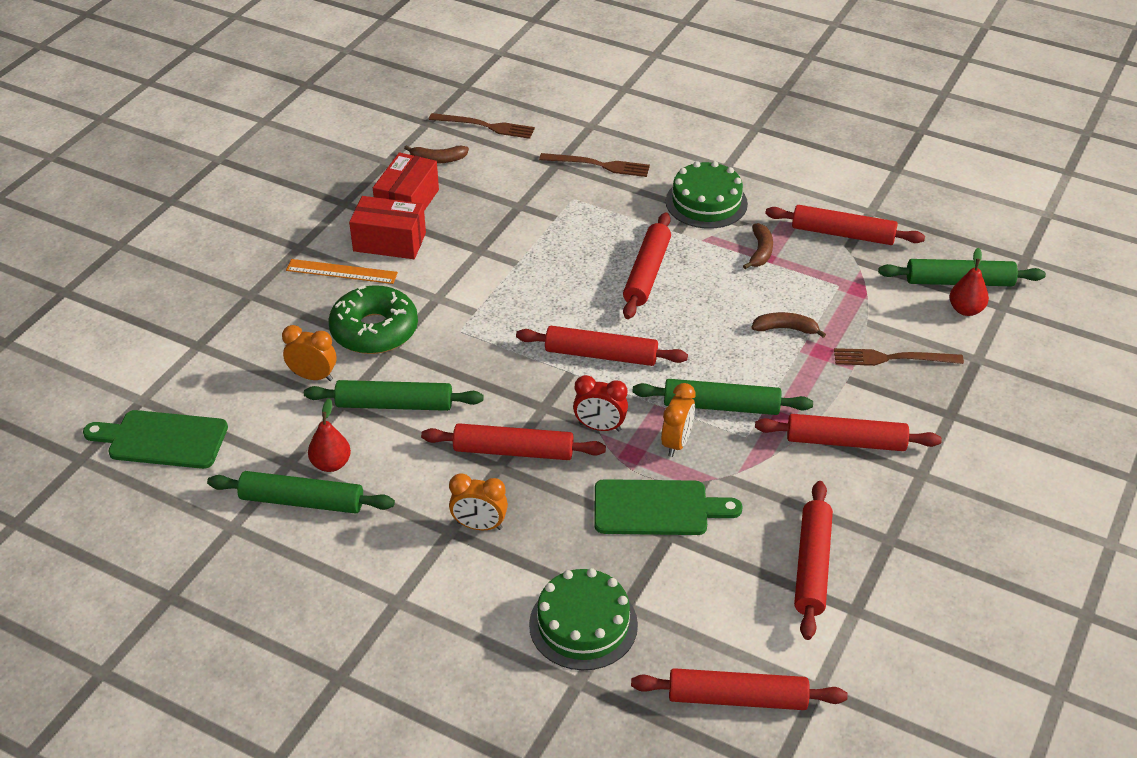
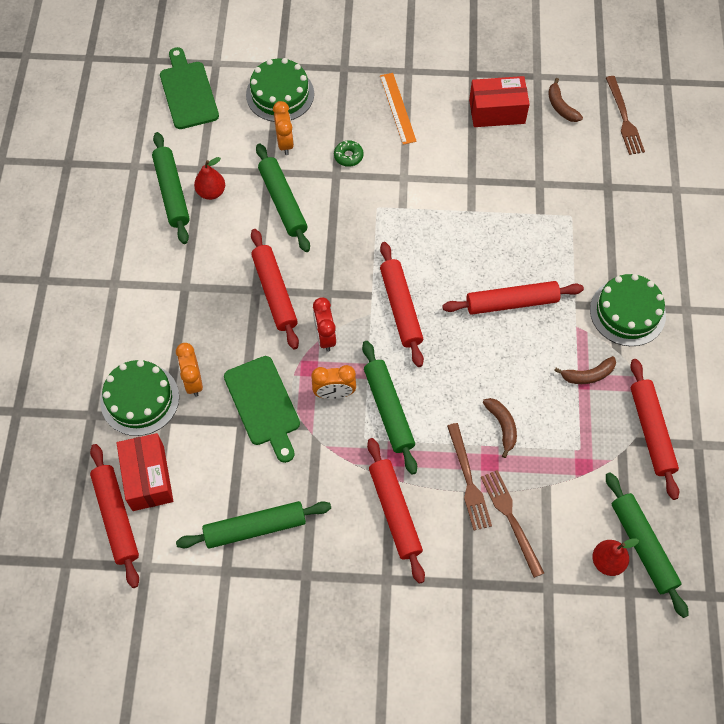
camera: 65 degrees right, 20 degrees up
(239, 358) = (280, 94): none -> green cake
(374, 330) = (348, 156): green donut -> green donut, size x0.43
(389, 242) = (446, 121): red box -> red box (148, 478)
(479, 525) = (197, 302): orange clock -> orange clock (193, 381)
(598, 165) = (626, 216): brown fork -> brown fork (468, 480)
(811, 566) = (255, 527): red rolling pin -> green rolling pin

